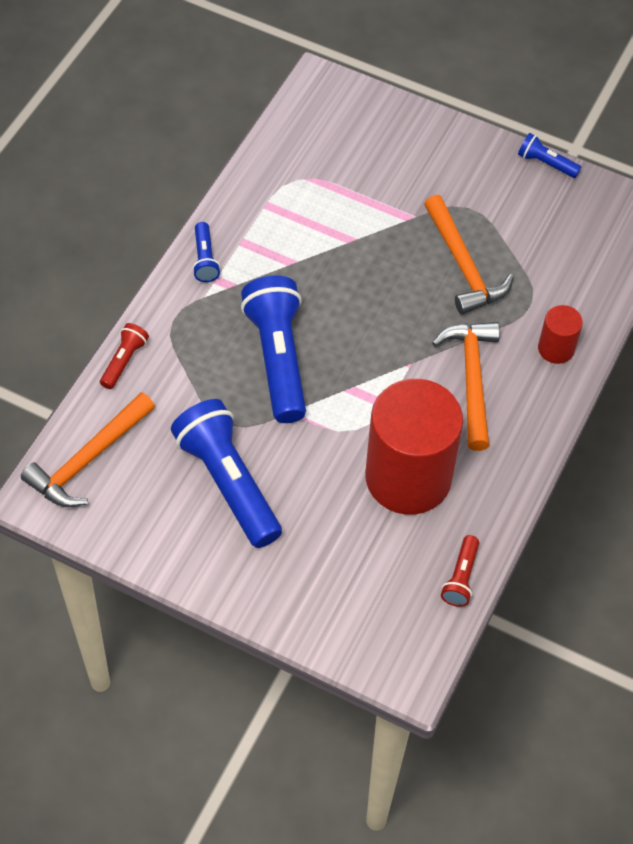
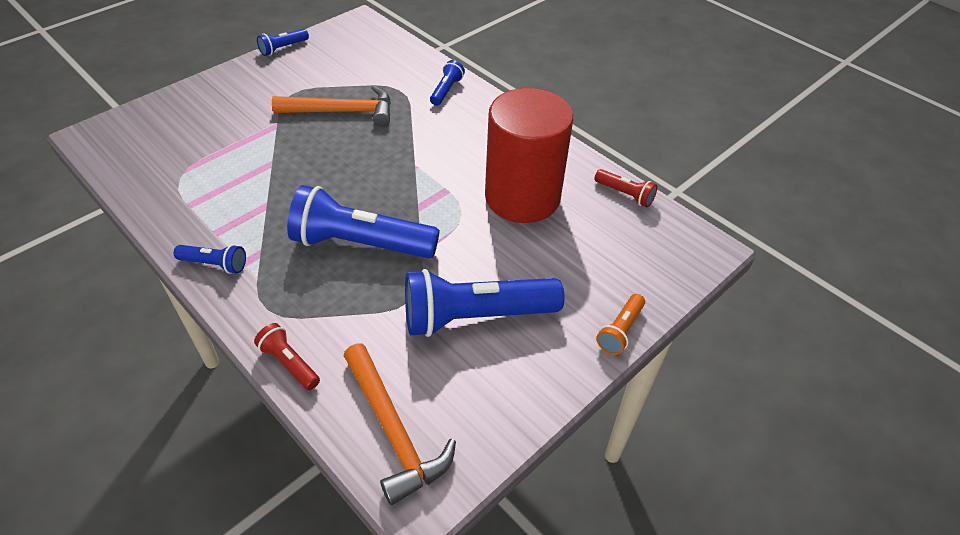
camera: 70 degrees left, 10 degrees down
(260, 610) = (620, 331): none -> orange flashlight
(472, 379) = (449, 137): orange hammer -> none
(556, 348) = (446, 90): red cylinder -> blue flashlight

